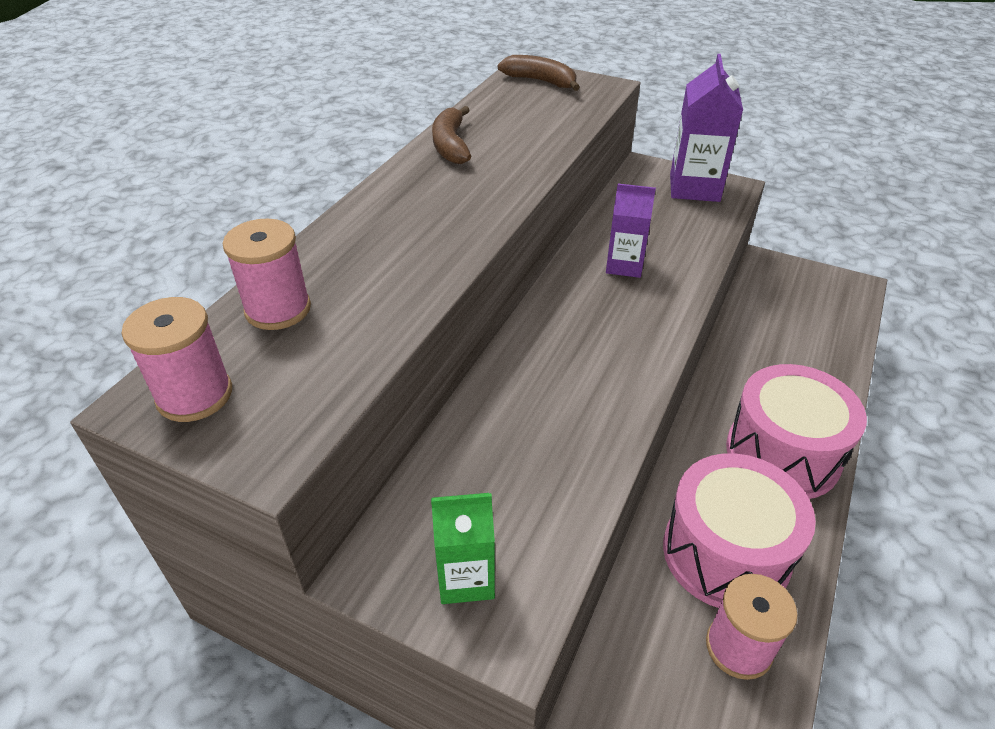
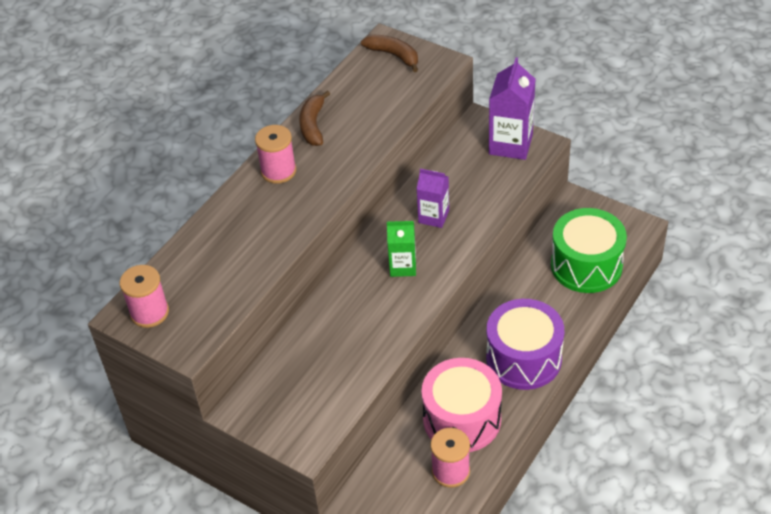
camera: 10 degrees right, 5 degrees up
(278, 309) = (192, 260): pink spool -> pink spool (278, 171)
(466, 578) = (288, 417): green carton -> green carton (403, 266)
(782, 454) = (523, 358): pink drum -> purple drum
(813, 331) = (586, 265): none -> green drum

